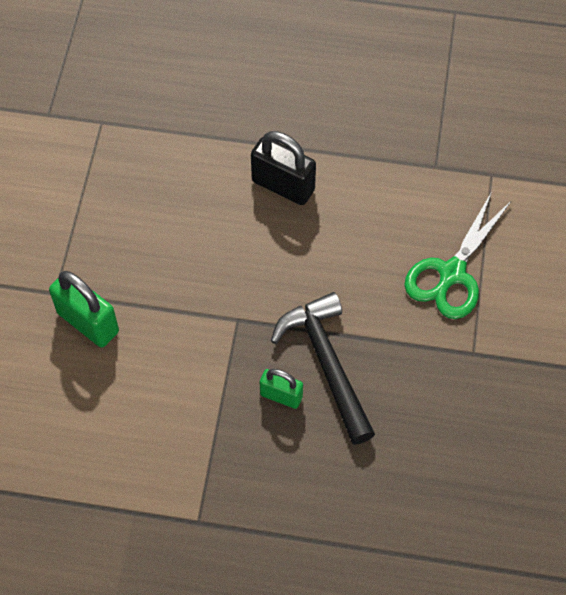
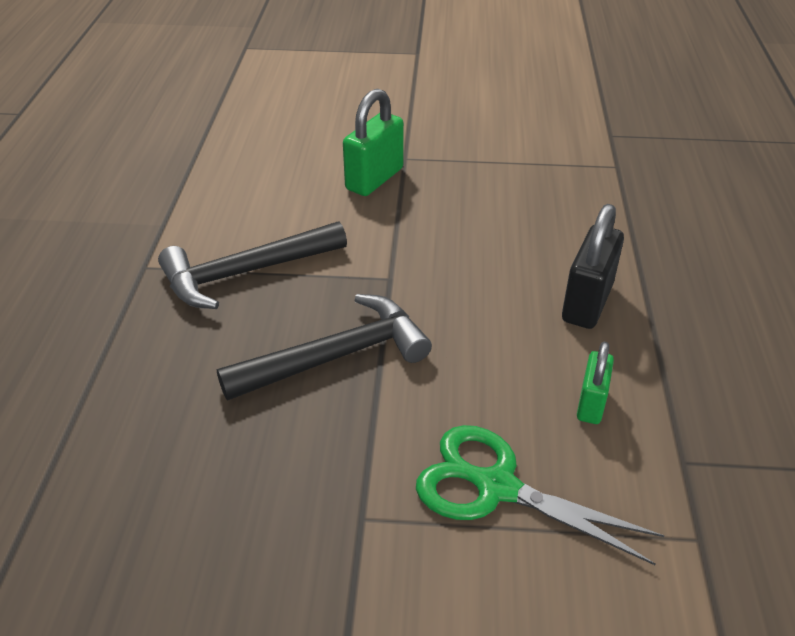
camera: 85 degrees right, 20 degrees down
(217, 433) = (246, 273): none -> black hammer
(281, 396) = (291, 319): green padlock -> green padlock (591, 403)

